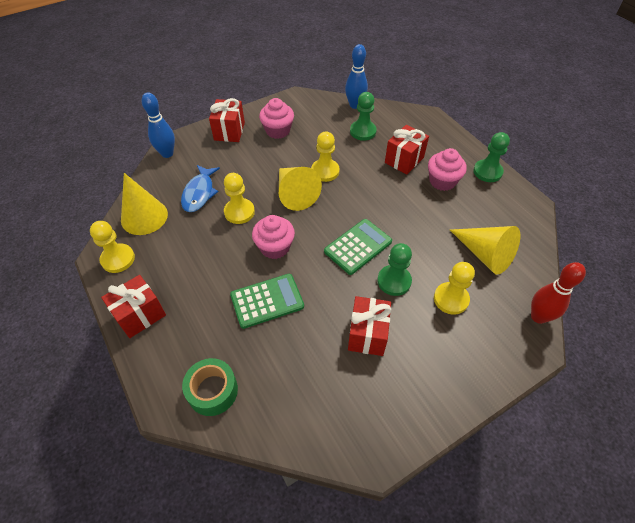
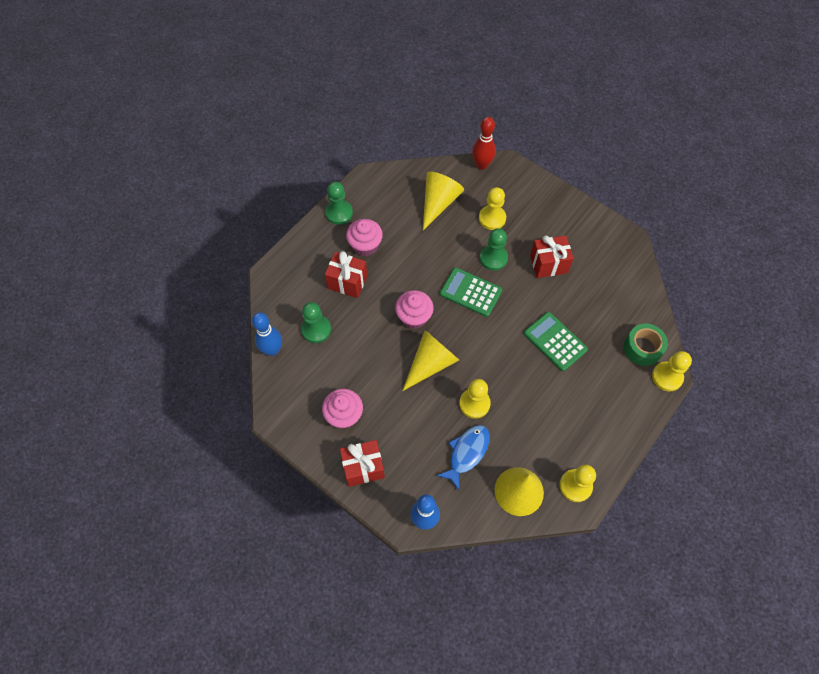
camera: 110 degrees left, 10 degrees up
(140, 315) = (615, 432): red gift -> none
(199, 193) = (467, 453): blue fish -> blue fish turned 45 degrees counterclockwise
(275, 247) = (500, 356): pink cupcake -> pink cupcake (414, 317)
(325, 171) = (390, 346): yellow pawn -> yellow pawn (667, 377)

